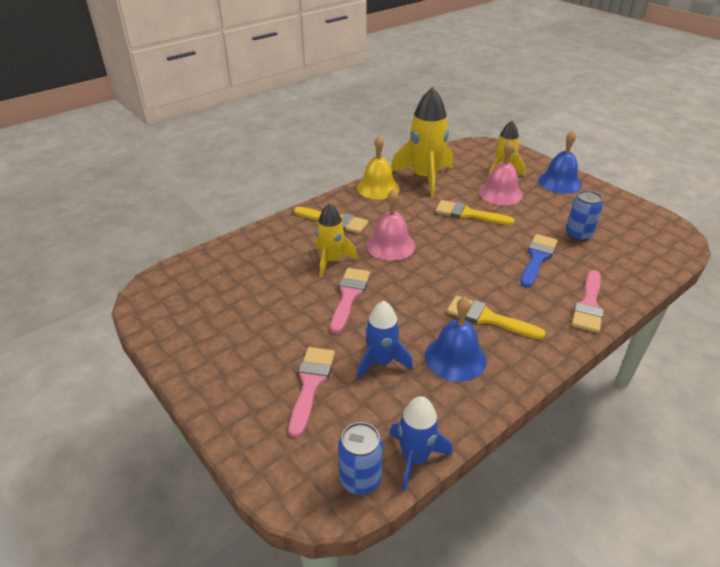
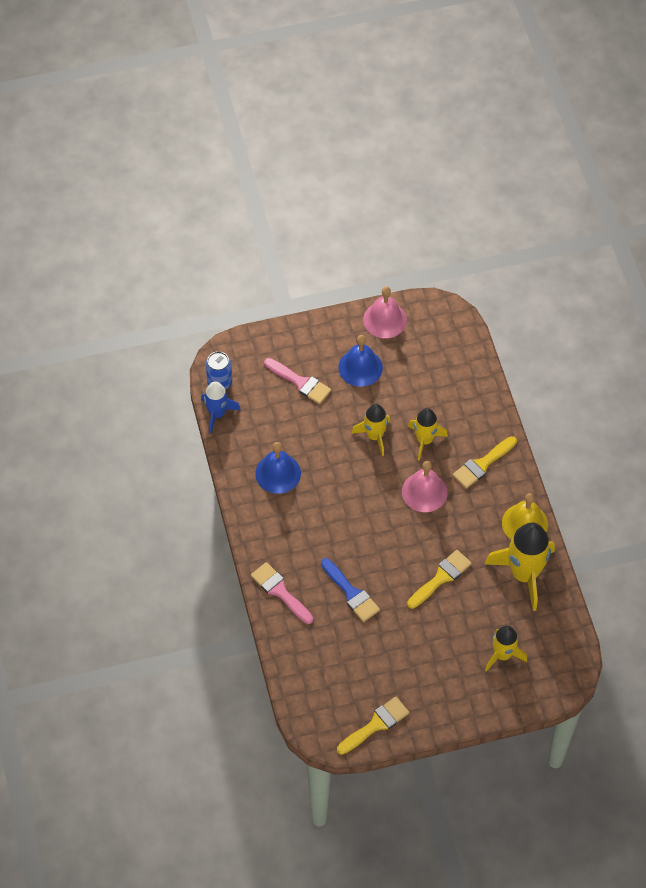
camera: 115 degrees right, 20 degrees up
(349, 296) = (374, 436): pink brush -> yellow rocket
(381, 362) = (297, 428): blue rocket -> none
(488, 318) = (303, 514): yellow brush -> yellow brush (376, 725)
(500, 193) = (463, 627): pink bell -> pink bell (384, 320)
(559, 182) = (457, 696): blue bell -> blue bell (360, 367)
(578, 235) = (365, 648): blue can -> none

